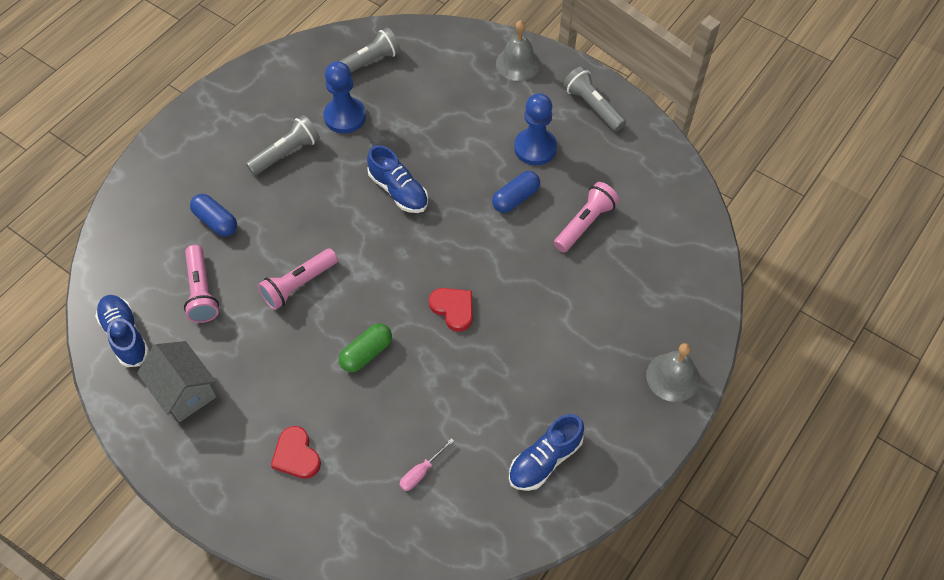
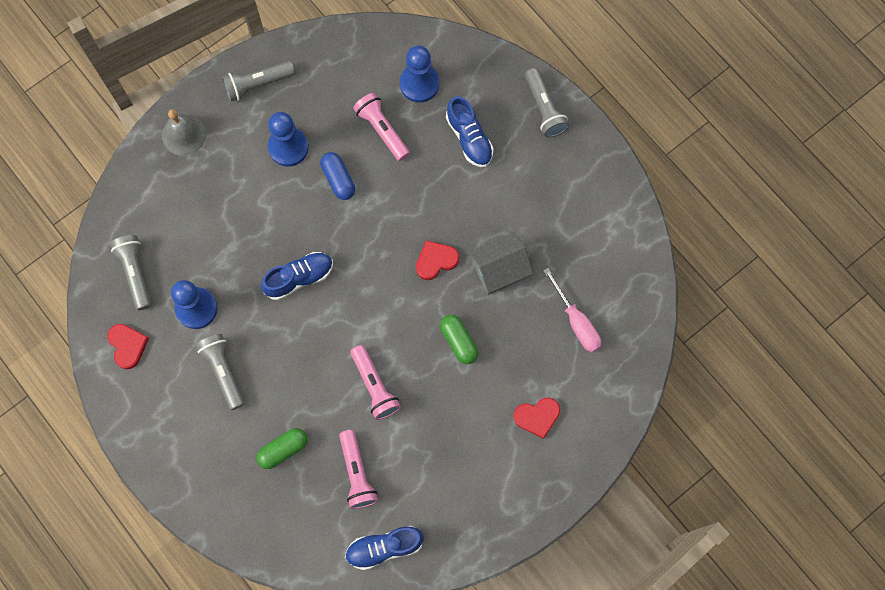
camera: 75 degrees left, 15 degrees up
(185, 391) = (454, 501): grey house -> grey house (499, 270)
(201, 291) = (357, 473): pink flashlight -> pink flashlight turned 75 degrees clockwise
(216, 221) = (283, 450): blue capsule -> green capsule
(295, 75) = (127, 346): none -> red heart
(421, 472) = (576, 321): pink screwdriver -> pink screwdriver, size x1.65
(545, 460) = (589, 225): blue shoe -> blue shoe (469, 138)
(651, 245) = (419, 84): none -> blue pawn
(673, 377) = (544, 109): grey bell -> grey flashlight

